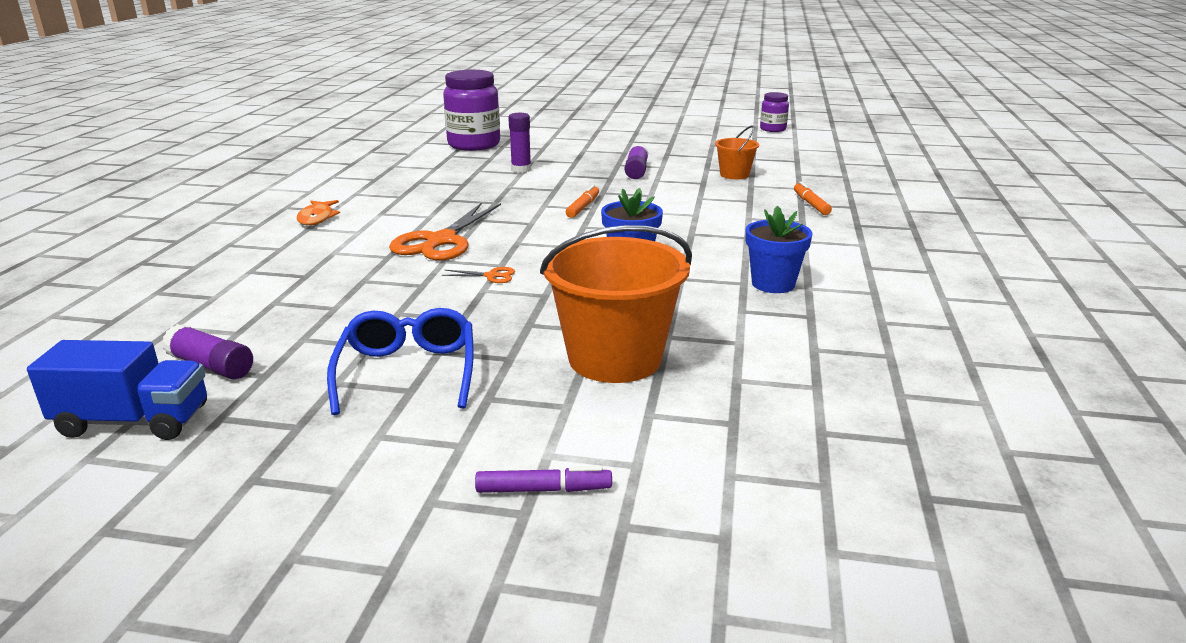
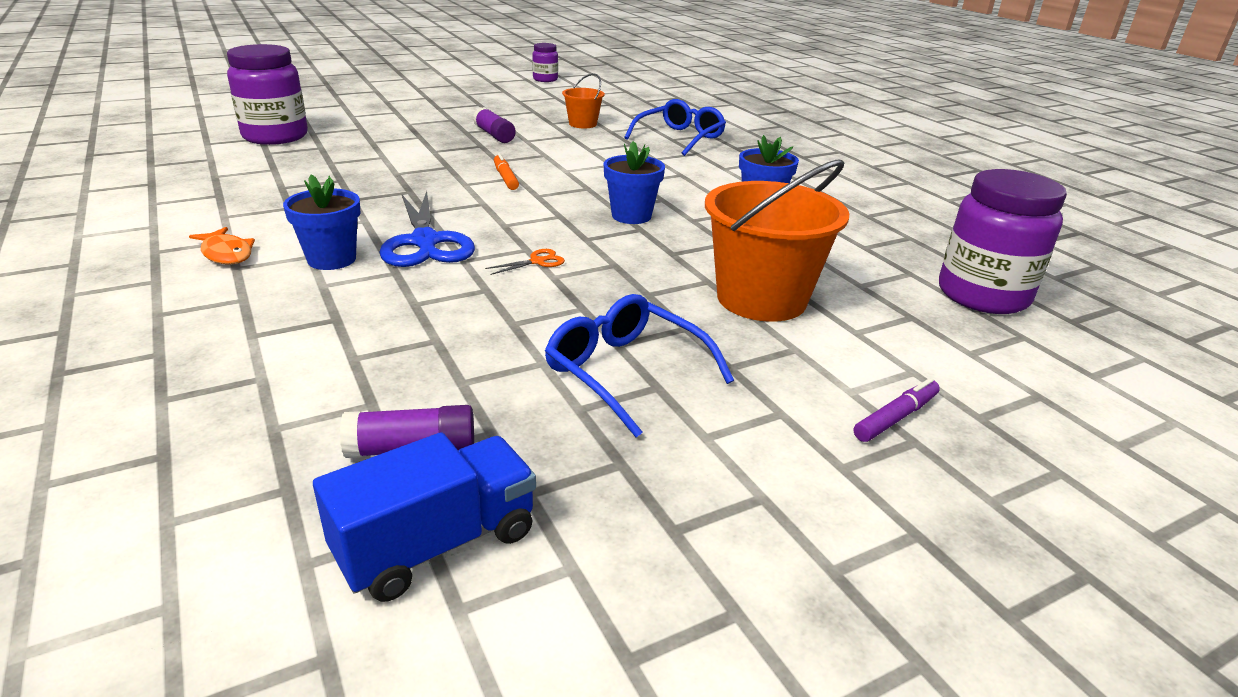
camera: 40 degrees left, 5 degrees up
(366, 237) = (332, 259): none -> blue flower pot
(441, 241) = (425, 242): orange scissors -> blue scissors
(521, 169) = (378, 153): purple glue stick -> none
(811, 204) = (680, 138): orange marker -> blue glasses
(859, 434) = (982, 295): none -> purple jar

